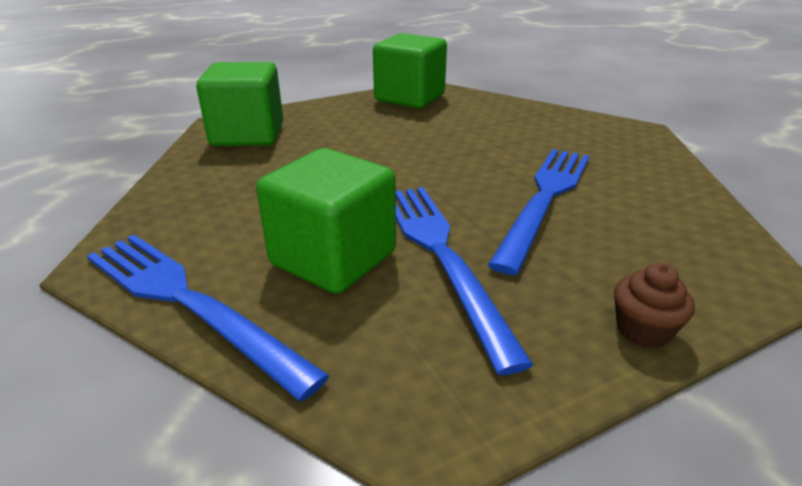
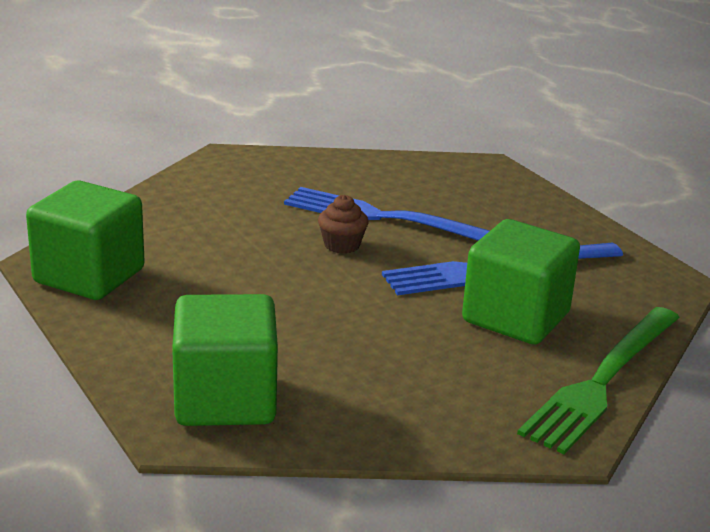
camera: 95 degrees left, 5 degrees down
(188, 302) = (603, 380): blue fork -> green fork
(643, 330) = (557, 210): brown cupcake -> brown cupcake (342, 245)

